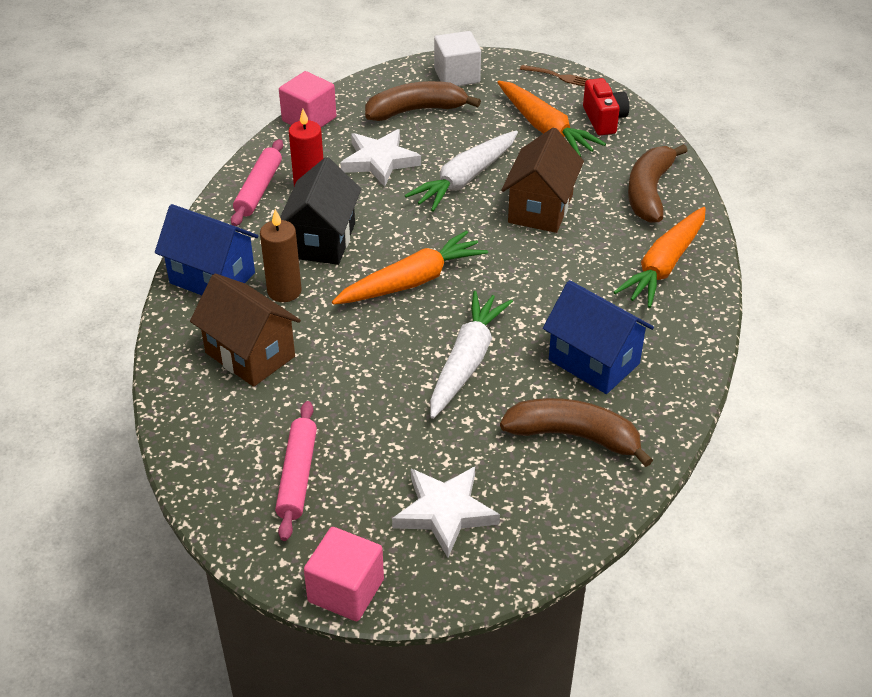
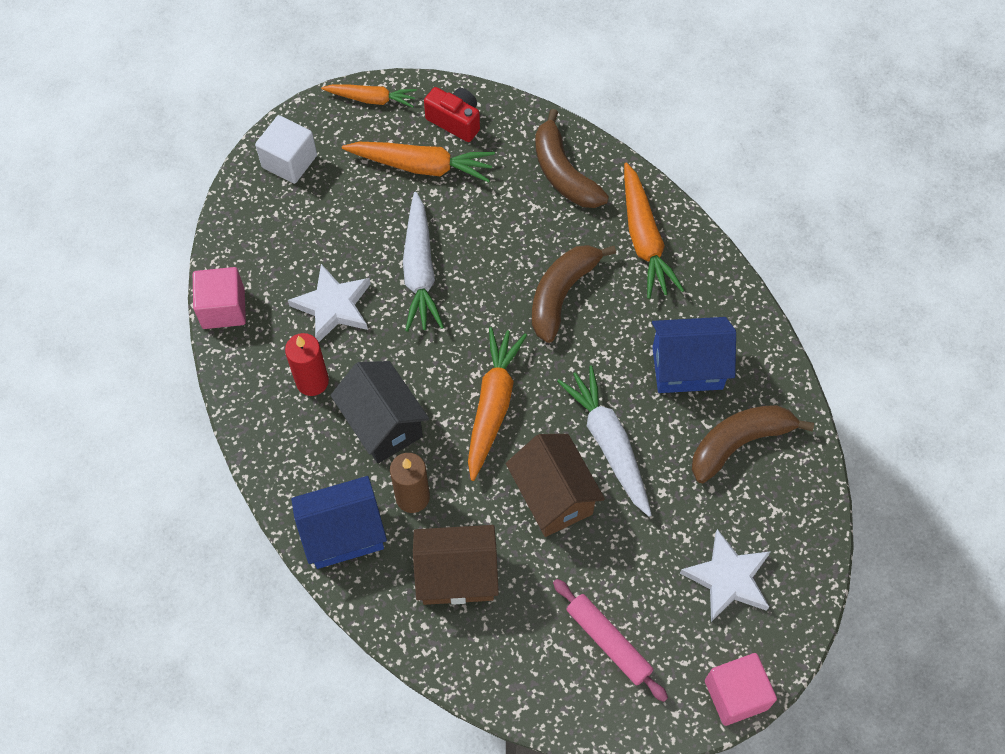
camera: 45 degrees left, 20 degrees up
(259, 189) = (272, 417): pink rolling pin -> none
(416, 110) = (300, 227): brown banana -> brown banana (561, 294)
(540, 209) = (506, 254): brown house -> brown house (553, 496)
(558, 77) = (371, 99): brown fork -> orange carrot

